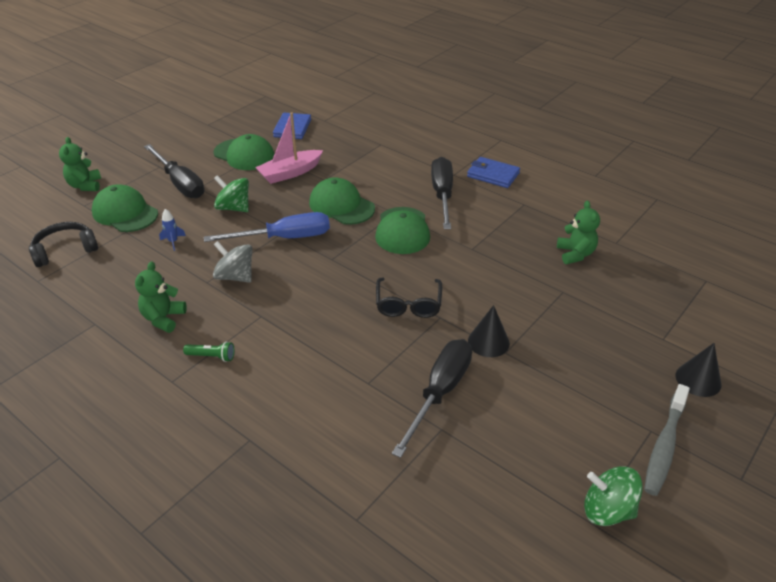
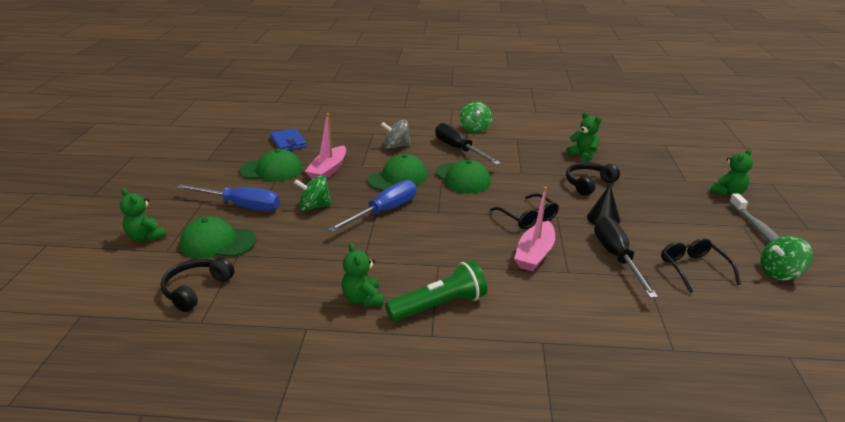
camera: 35 degrees left, 10 degrees down
(173, 242) = (294, 246): blue rocket -> none
(180, 183) = (241, 206): black screwdriver -> blue screwdriver
(211, 356) = (439, 306): green flashlight -> green flashlight, size x2.15
(235, 276) = (381, 249): grey spinning top -> grey spinning top (396, 146)
(341, 206) = (398, 178): green cap -> green cap turned 135 degrees clockwise
(361, 348) = (535, 254): none -> pink boat
(493, 175) = (475, 129): blue wallet -> green spinning top
(506, 449) = (693, 269): none -> black glasses
(530, 293) = (588, 184): none -> black headphones
(698, 379) = (728, 192): black cone -> green teddy bear

